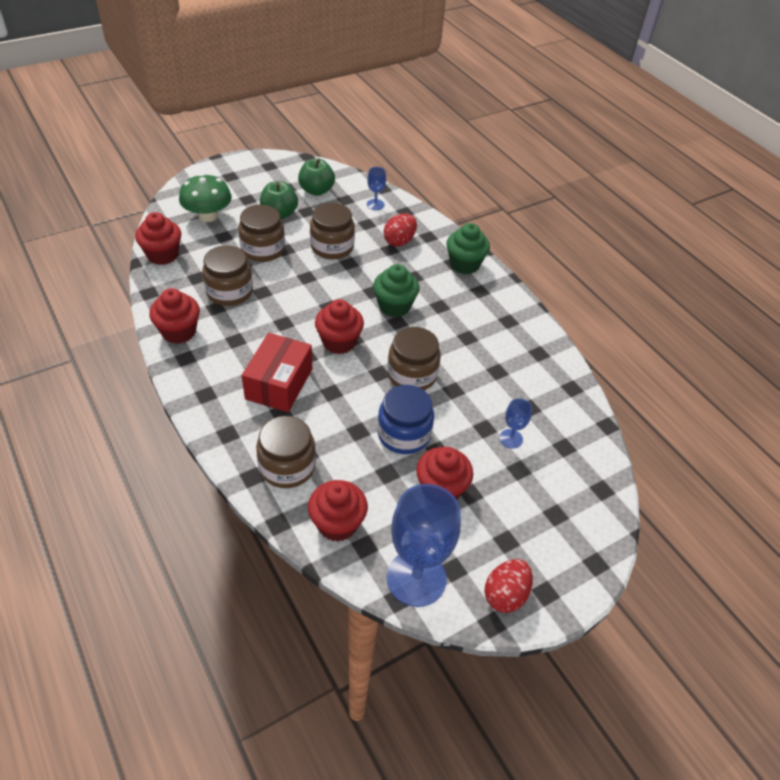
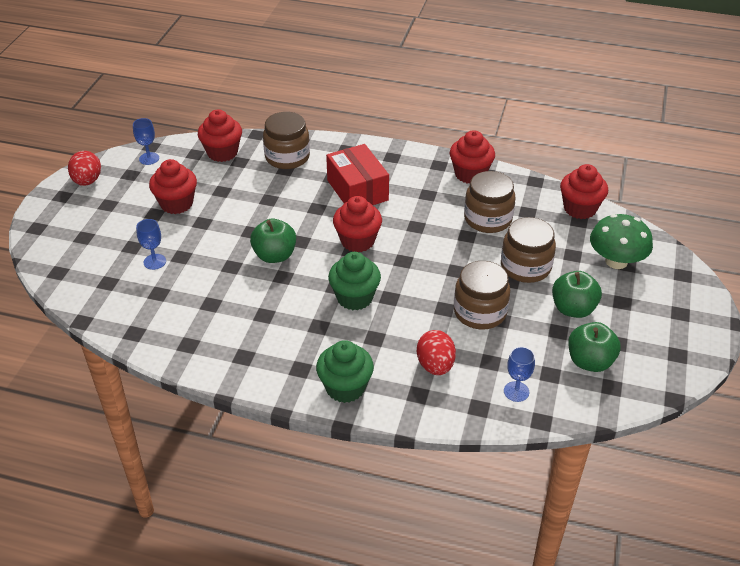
camera: 140 degrees right, 5 degrees down
(404, 434) = (235, 216): blue jar -> none
(412, 375) = (275, 255): brown jar -> green apple
(416, 578) = (149, 158): blue goblet -> blue goblet, size x0.45

